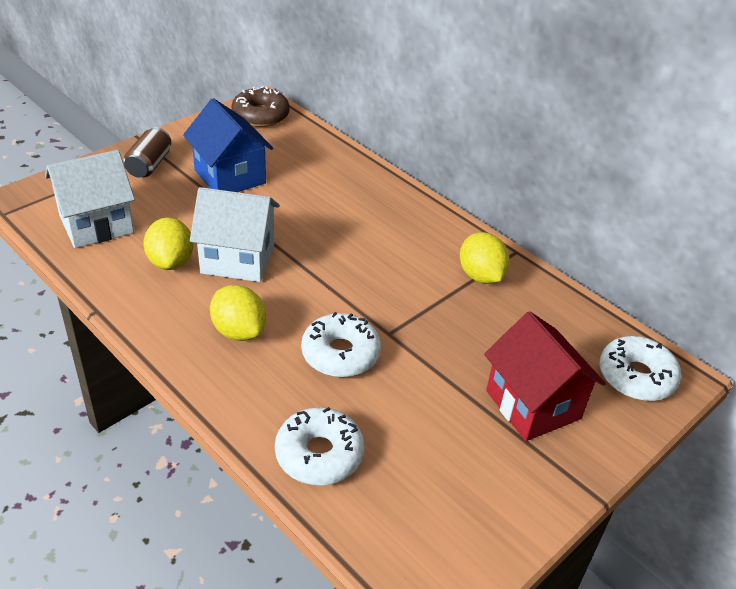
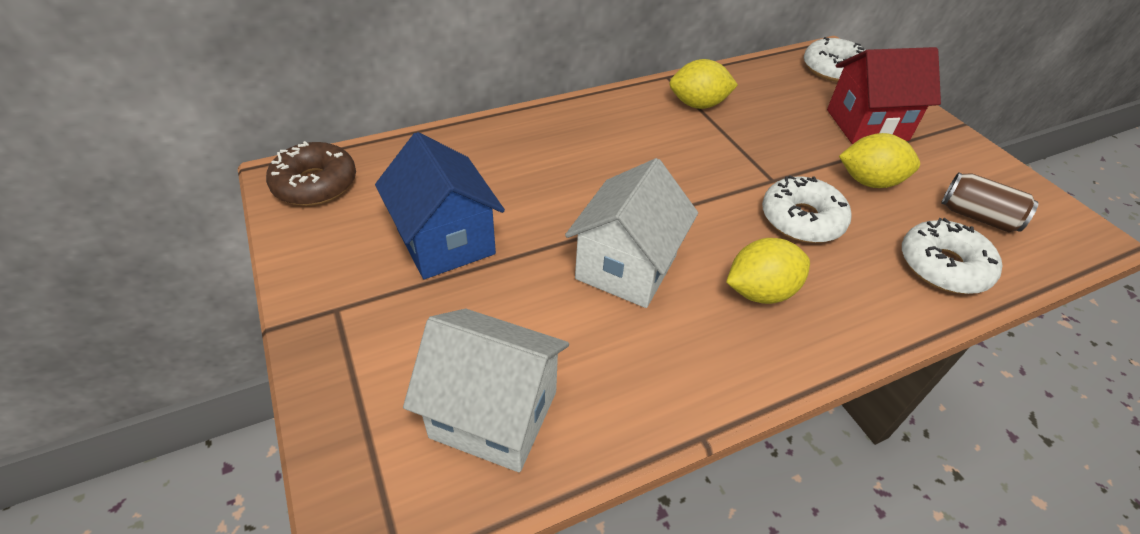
camera: 70 degrees left, 5 degrees up
(96, 224) = (494, 414): white house -> white house turned 60 degrees counterclockwise
(149, 165) = (365, 324): brown can -> brown can (977, 217)
(171, 262) = (614, 335): yellow lemon -> yellow lemon (869, 181)
(230, 177) = (445, 241): blue house -> blue house turned 75 degrees clockwise

